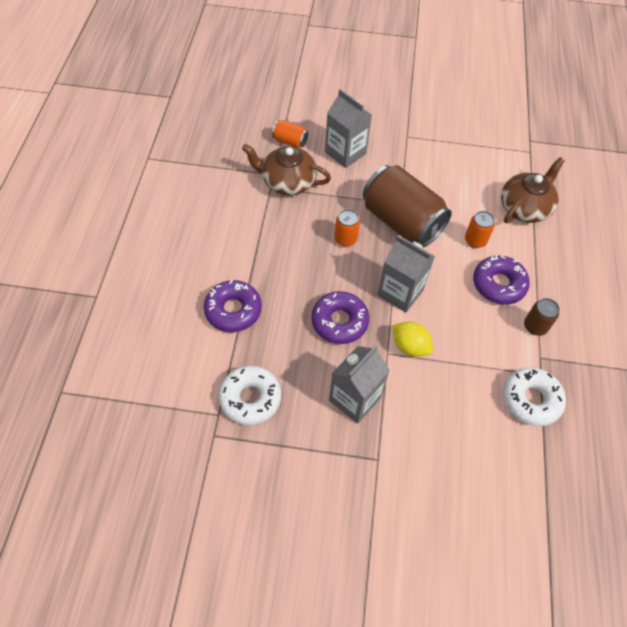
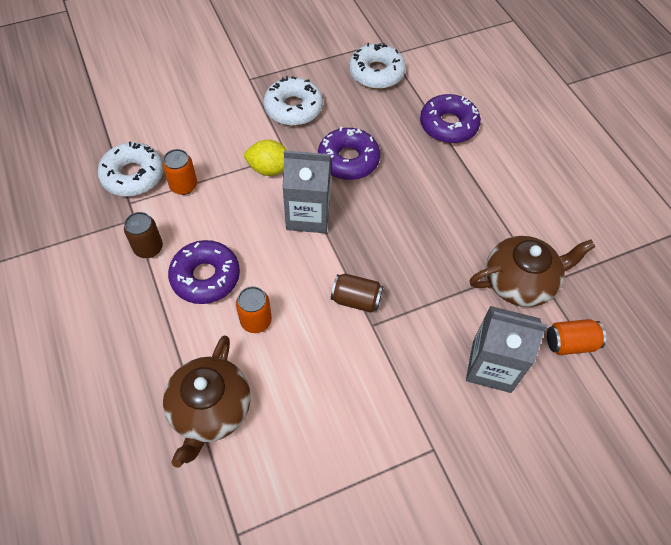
camera: 150 degrees right, 0 degrees up
(345, 239) = (402, 244): orange can -> orange can (183, 186)
(354, 399) = (293, 108): grey carton -> white donut
(401, 221) = (356, 300): brown can -> brown can, size x0.44

